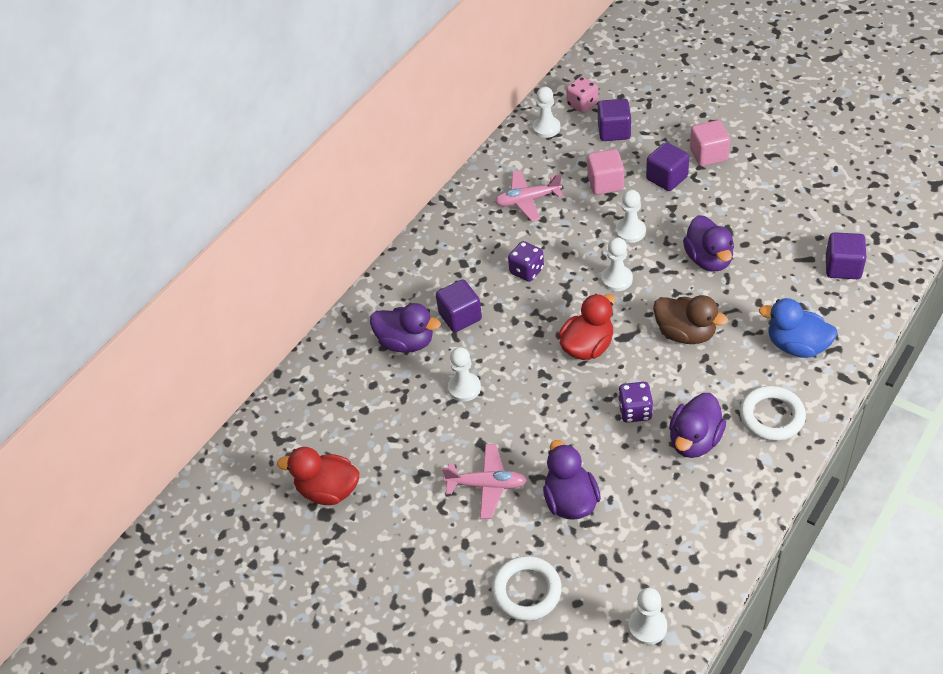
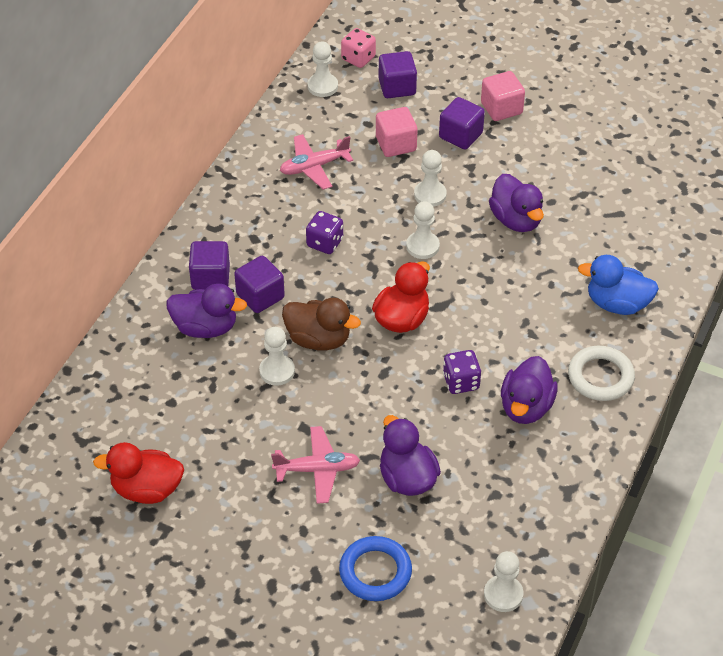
camera: 15 degrees left, 0 degrees up
(526, 591) = (375, 572): white ring -> blue ring
(685, 333) = (502, 298): brown duck -> brown duck (318, 339)
(843, 267) = (654, 220): purple cube -> purple cube (210, 277)

